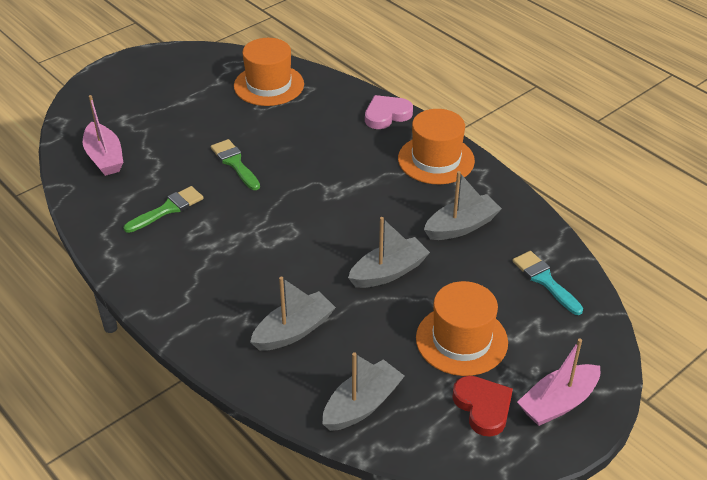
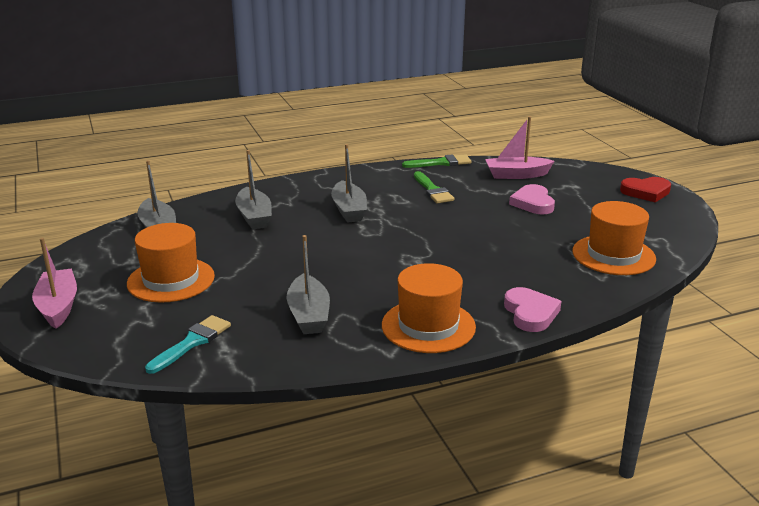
camera: 110 degrees right, 15 degrees down
(177, 138) = (533, 203): none -> pink heart
(235, 163) = (481, 222): green brush -> green brush (441, 163)
(388, 272) = (280, 264): grey boat -> grey boat (349, 210)
(483, 407) = (98, 273): red heart -> red heart (646, 192)
(544, 280) = (192, 342): turquoise brush -> turquoise brush turned 45 degrees counterclockwise

